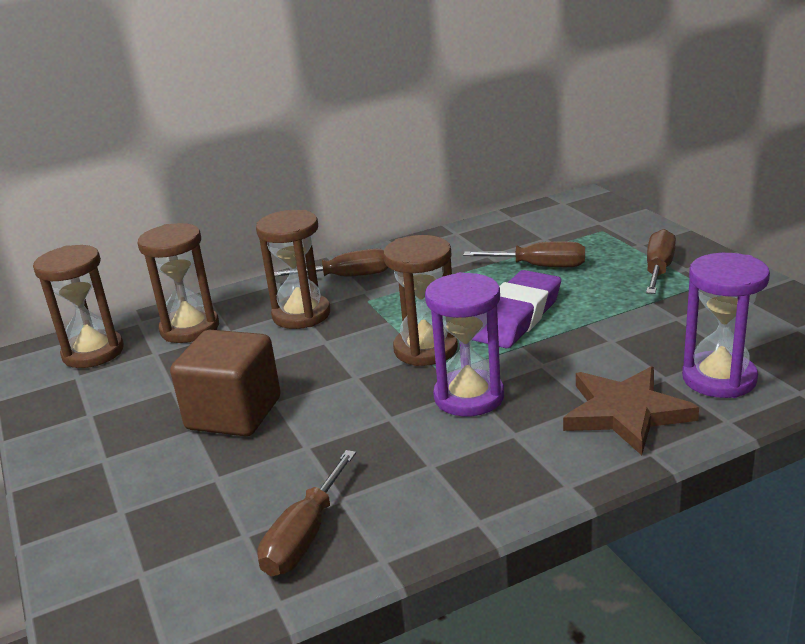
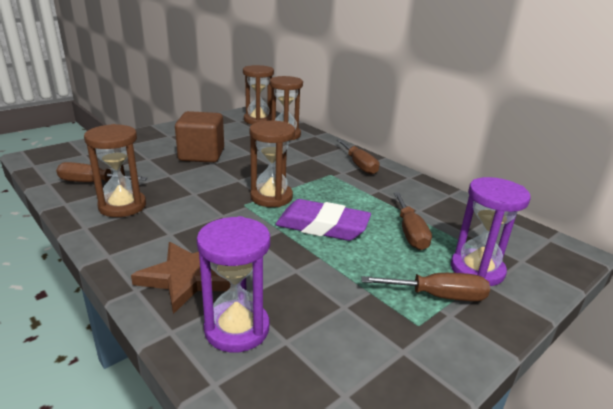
camera: 70 degrees right, 0 degrees up
(301, 315) = (306, 158): brown hourglass -> brown hourglass (122, 206)
(469, 397) = (214, 215): purple hourglass -> purple hourglass (477, 270)

